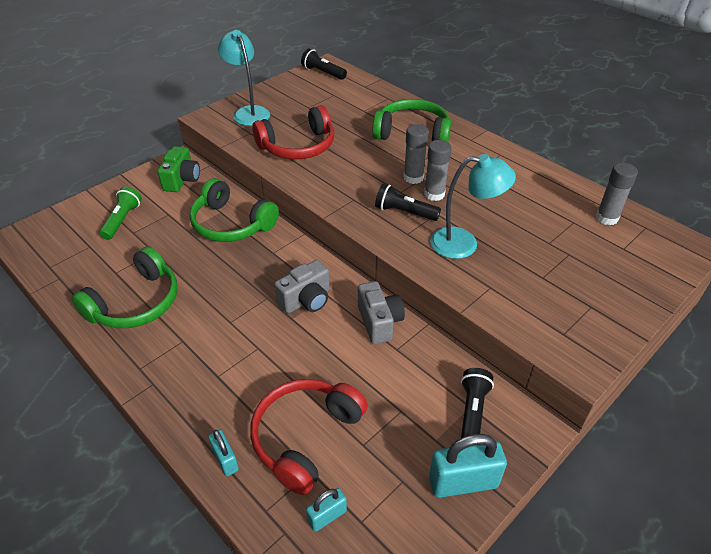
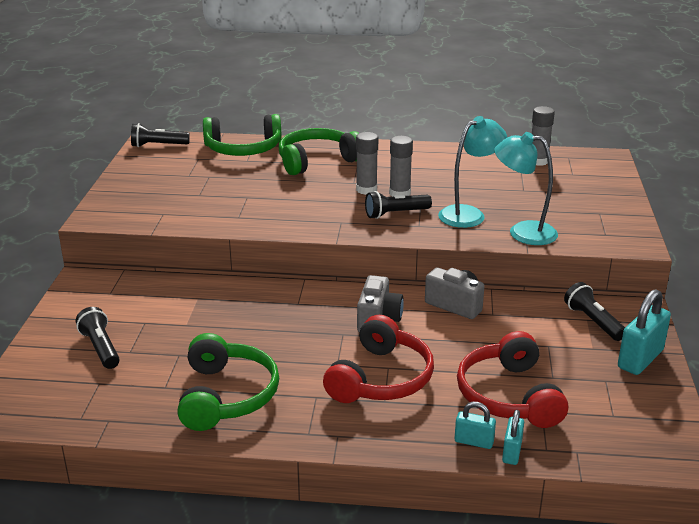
camera: 40 degrees left, 15 degrees down
(122, 220) = (101, 348): green flashlight -> black flashlight
(182, 180) = (113, 292): green camera -> none
(231, 224) = (224, 301): green headphones -> green headphones (243, 149)
(248, 112) = (133, 199): turquoise lamp -> turquoise lamp (522, 232)
(298, 146) = (229, 206): red headphones -> red headphones (381, 378)
(327, 516) = (589, 426): turquoise padlock -> turquoise padlock (512, 452)

